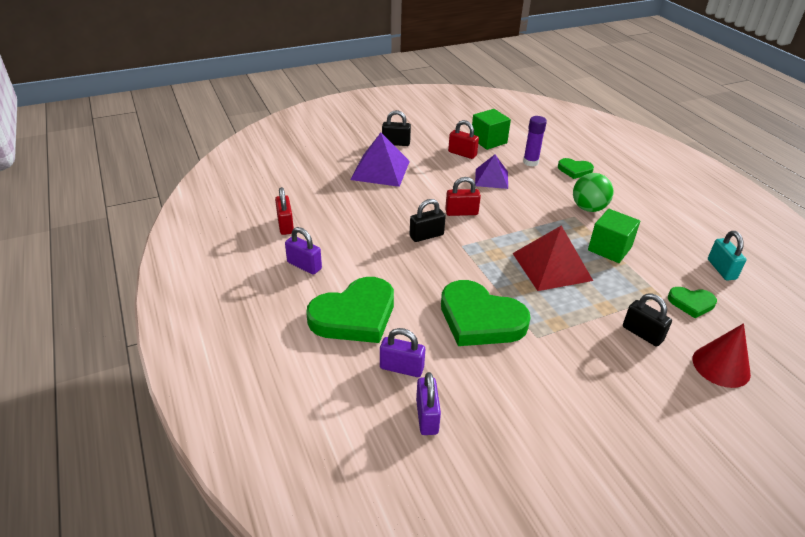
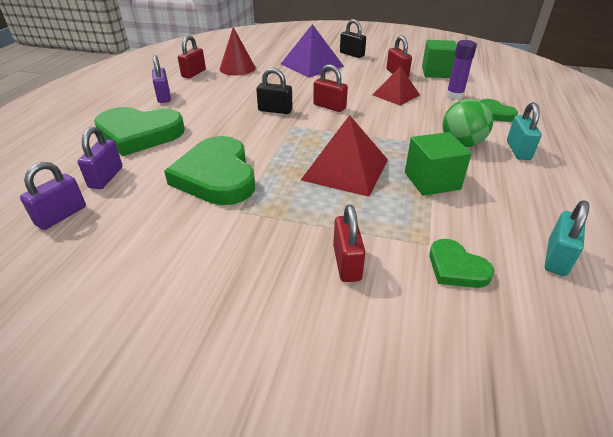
camera: 40 degrees right, 0 degrees up
(401, 368) = (106, 177): purple padlock -> purple padlock turned 45 degrees clockwise
(491, 178) = (396, 95): purple pyramid -> red pyramid
(623, 198) = (518, 150): none -> turquoise padlock
(642, 334) = (347, 263): black padlock -> red padlock
(721, 366) = (394, 348): red cone -> red cone (237, 68)

